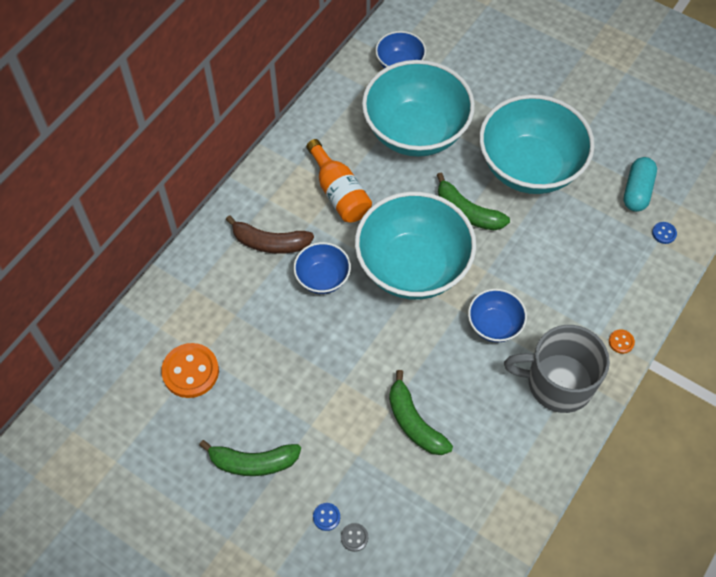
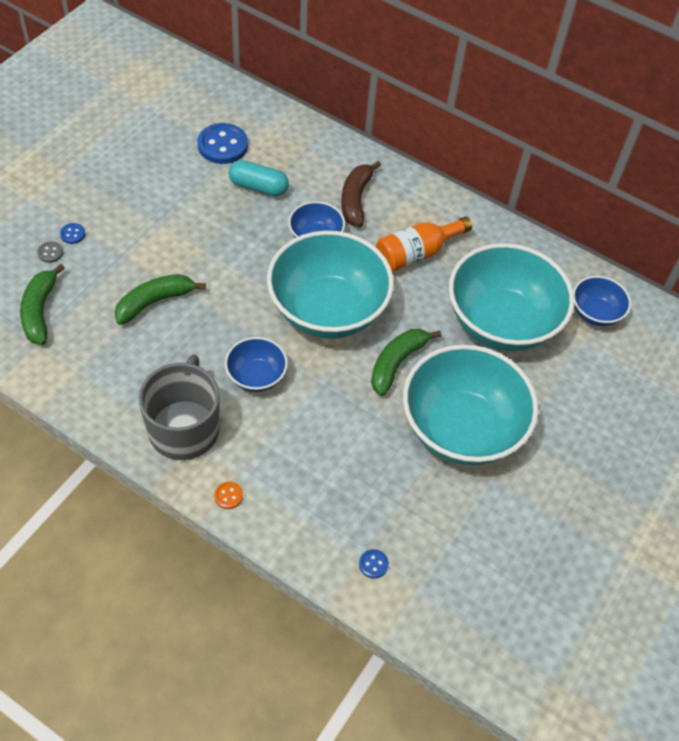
camera: 85 degrees right, 5 degrees down
(190, 371) = (223, 145): orange button -> blue button
(253, 462) = (131, 186): green banana -> green banana (40, 311)
(637, 191) = (434, 542): turquoise capsule -> turquoise capsule (258, 187)

